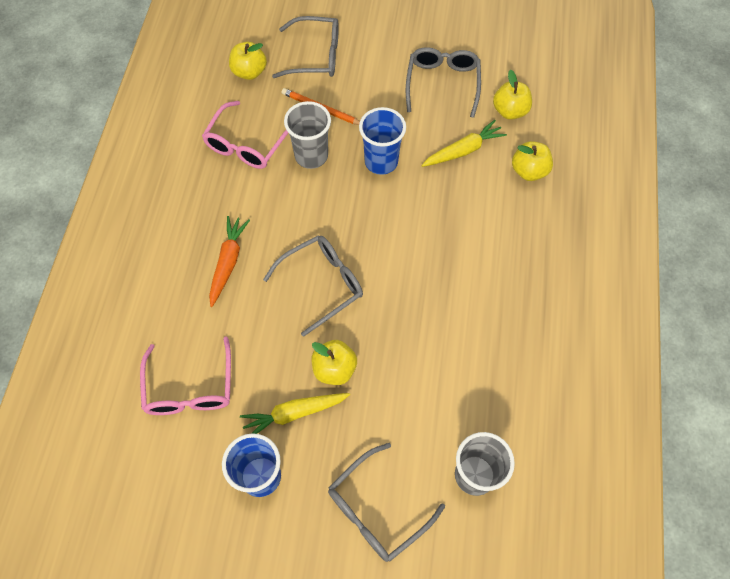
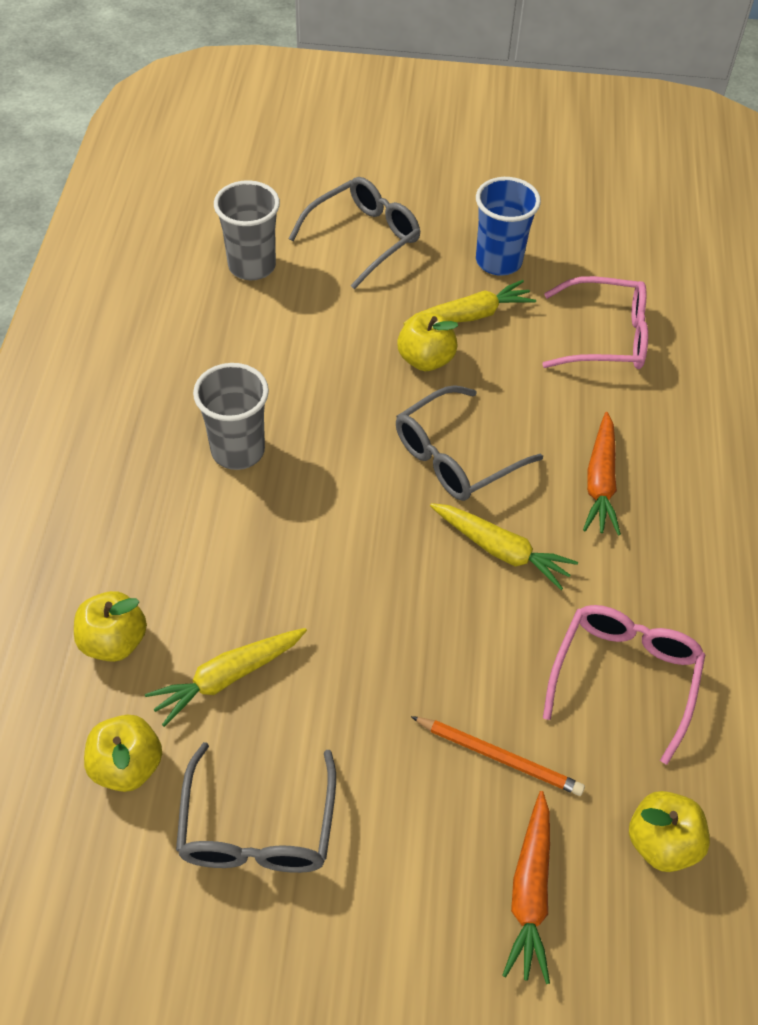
camera: 175 degrees right, 10 degrees down
(190, 388) = (606, 337): pink glasses -> pink glasses turned 105 degrees clockwise
(302, 217) = (501, 550): none -> yellow carrot
(311, 156) = (503, 658): grey cup -> grey cup (238, 450)
(316, 56) = (530, 892): grey glasses -> orange carrot
(381, 162) = (377, 651): blue cup -> none

